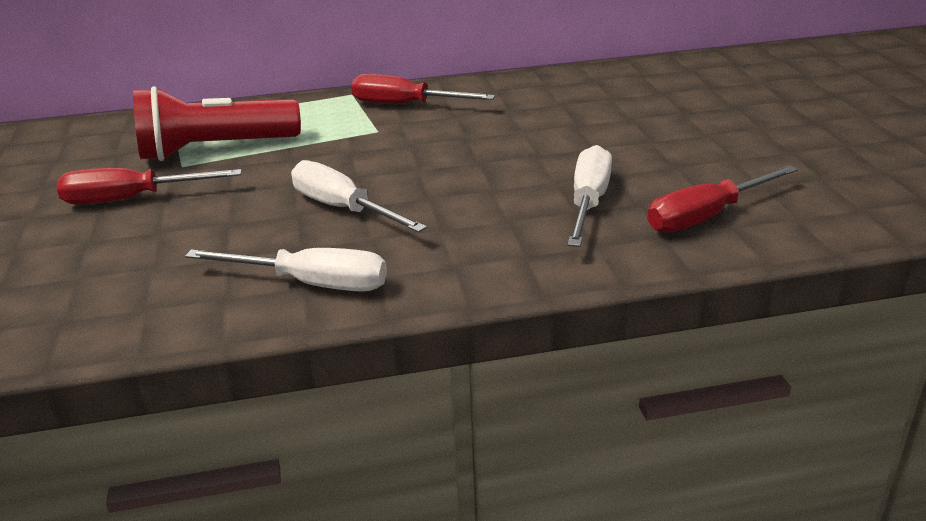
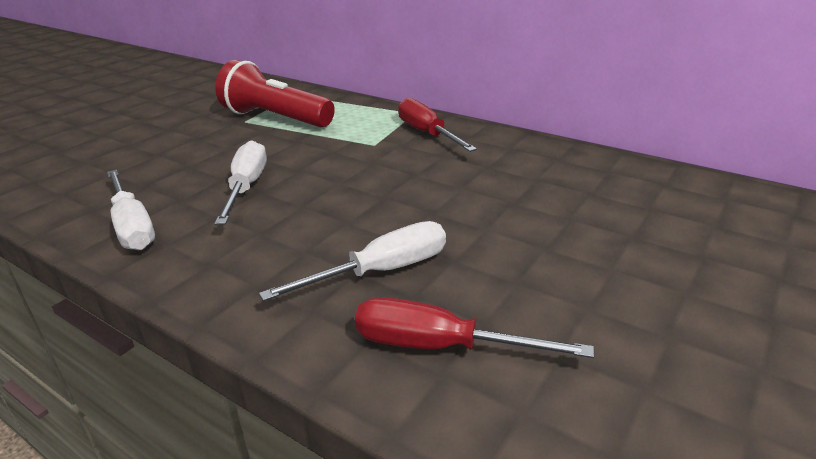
camera: 45 degrees right, 0 degrees up
(132, 199) = (187, 130): red screwdriver -> none

